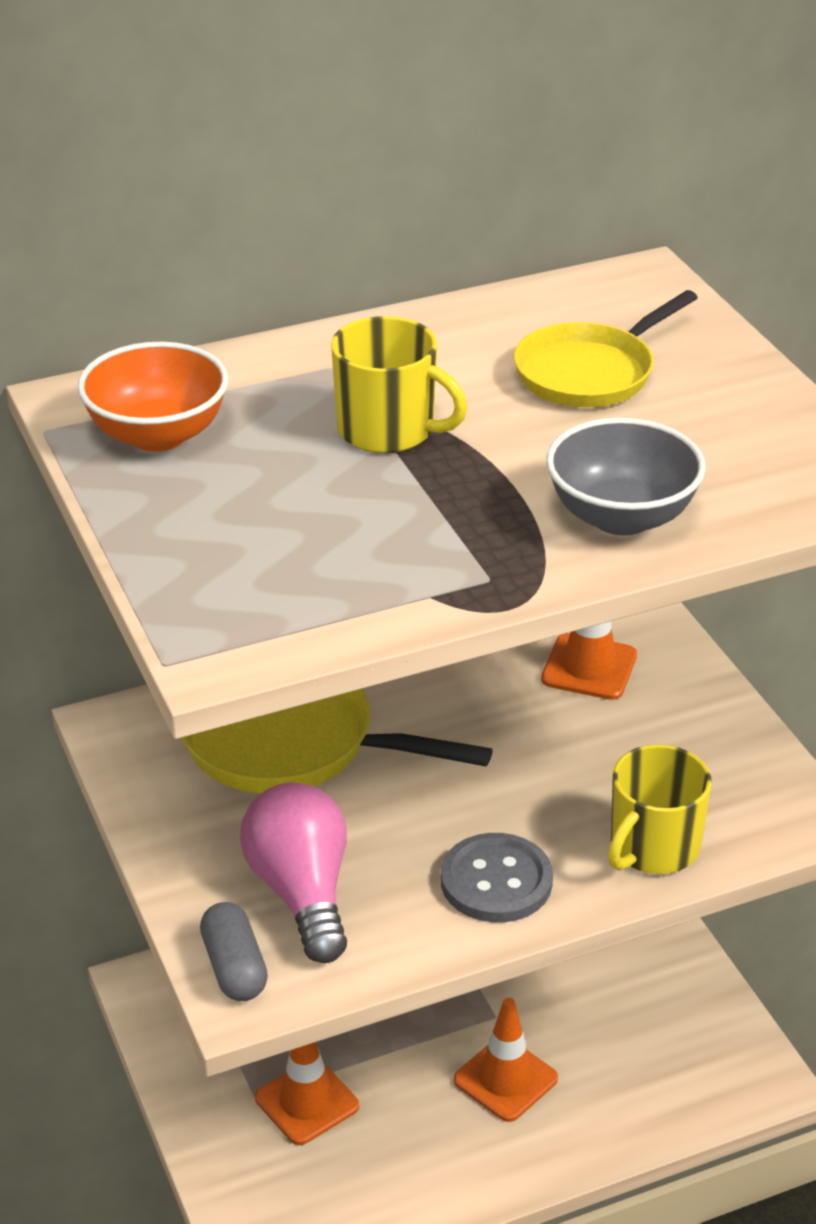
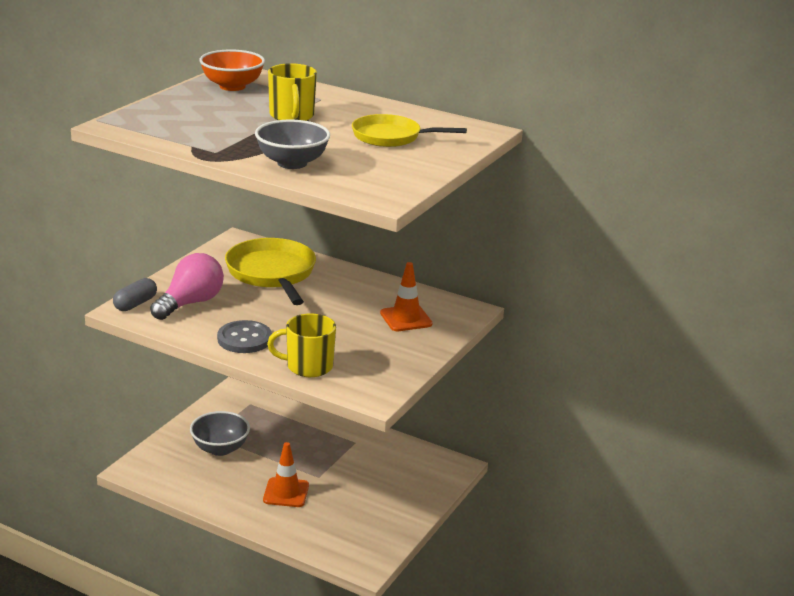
camera: 50 degrees right, 10 degrees down
(307, 1102) = (220, 448): orange traffic cone -> grey bowl

